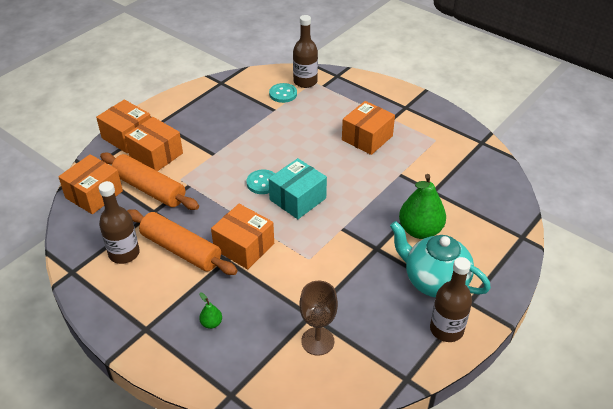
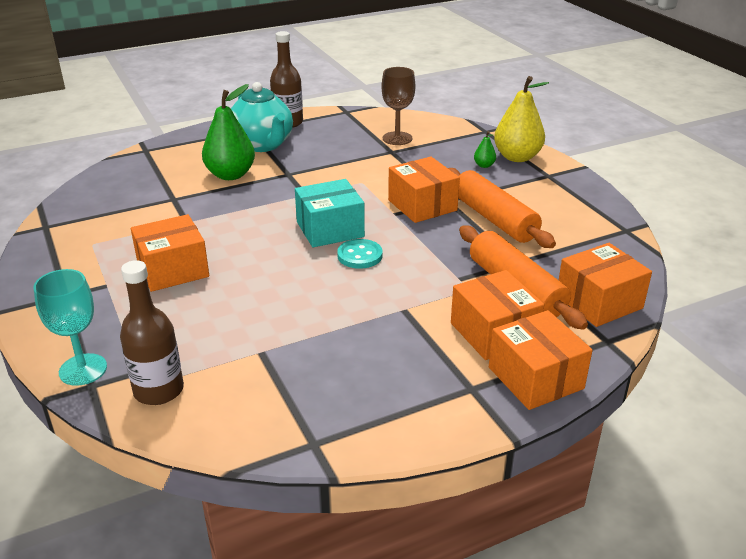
camera: 155 degrees left, 10 degrees down
(124, 253) = (562, 231): brown bottle -> none
(182, 351) = (517, 157): none -> yellow pear
(283, 94) = (220, 377): turquoise button -> none
(348, 79) = (83, 369): none -> turquoise goblet

